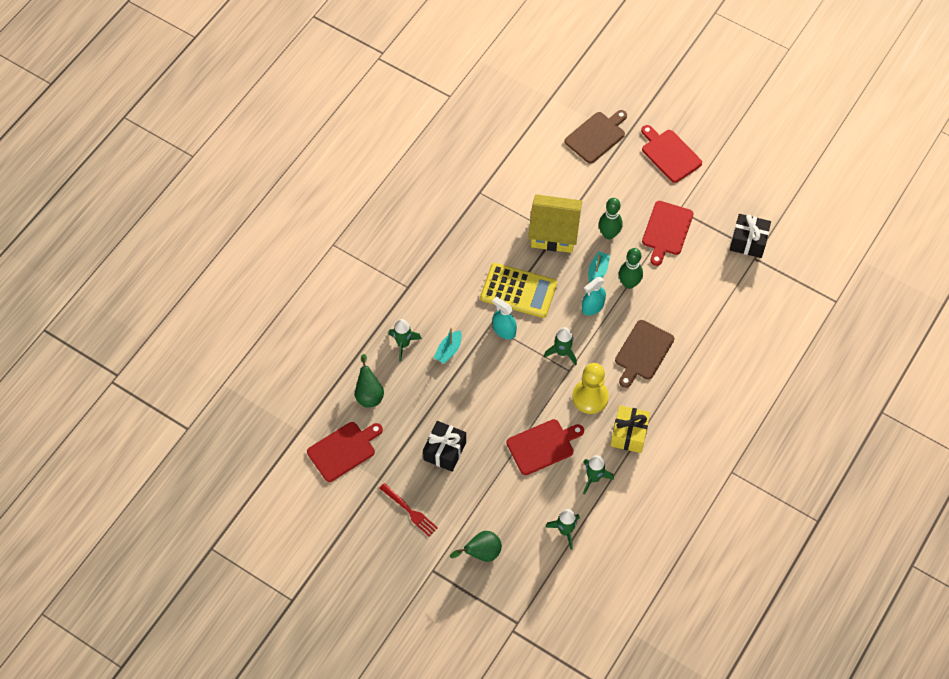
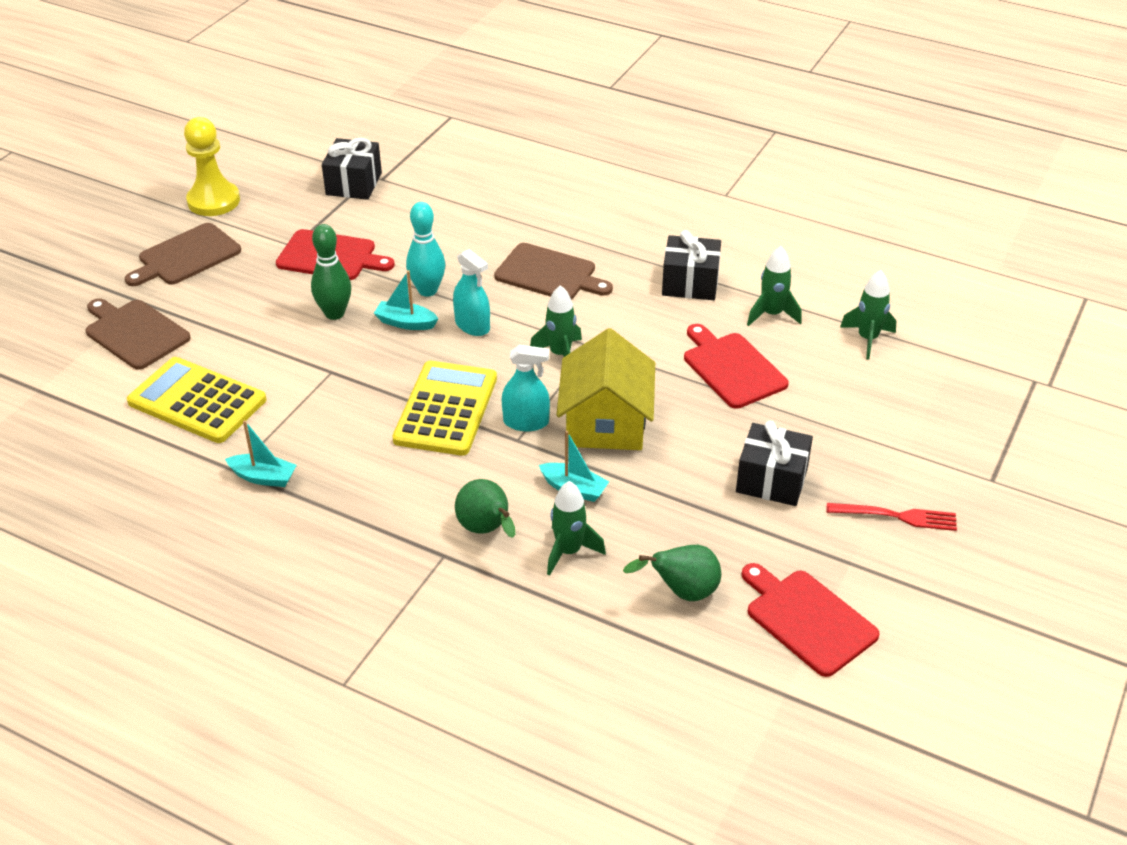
camera: 95 degrees left, 20 degrees down
(410, 511) = (897, 516): red fork -> red fork turned 60 degrees clockwise
(472, 205) = (263, 477): none -> turquoise boat
(481, 553) = (938, 425): green pear -> green pear (486, 530)
(504, 330) = (526, 422): turquoise spray bottle -> turquoise spray bottle turned 120 degrees counterclockwise
(535, 171) = (197, 401): none -> yellow calculator
(554, 232) = (328, 373): yellow house -> yellow house (605, 422)
(590, 397) = (635, 323): yellow pawn -> yellow pawn (213, 201)
(629, 283) = (427, 290): green bowling pin -> turquoise bowling pin
(629, 434) = (690, 283): yellow gift -> black gift
(669, 154) = (186, 256): red cutting board -> brown cutting board

